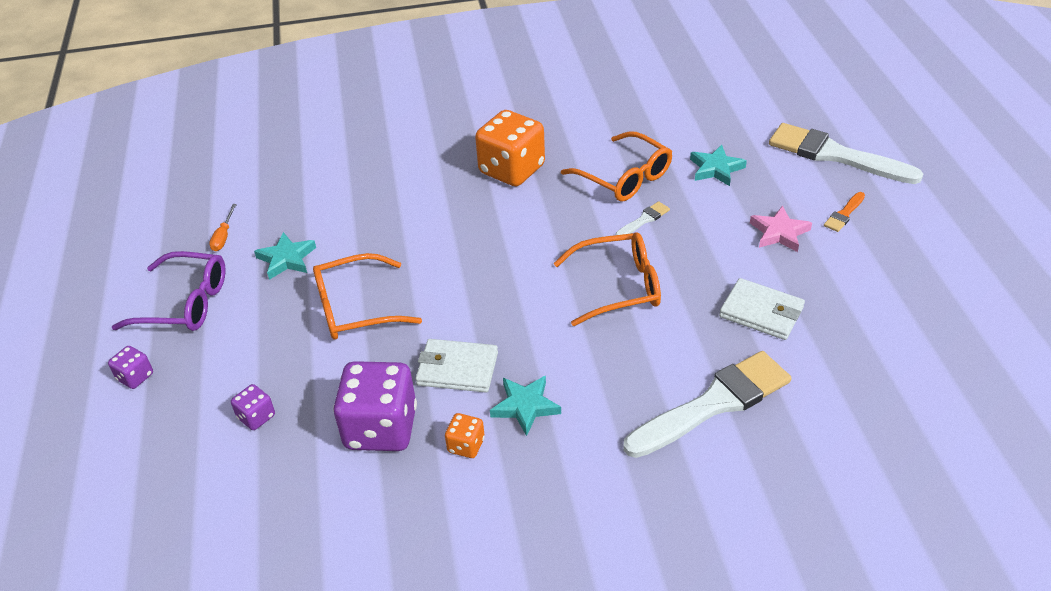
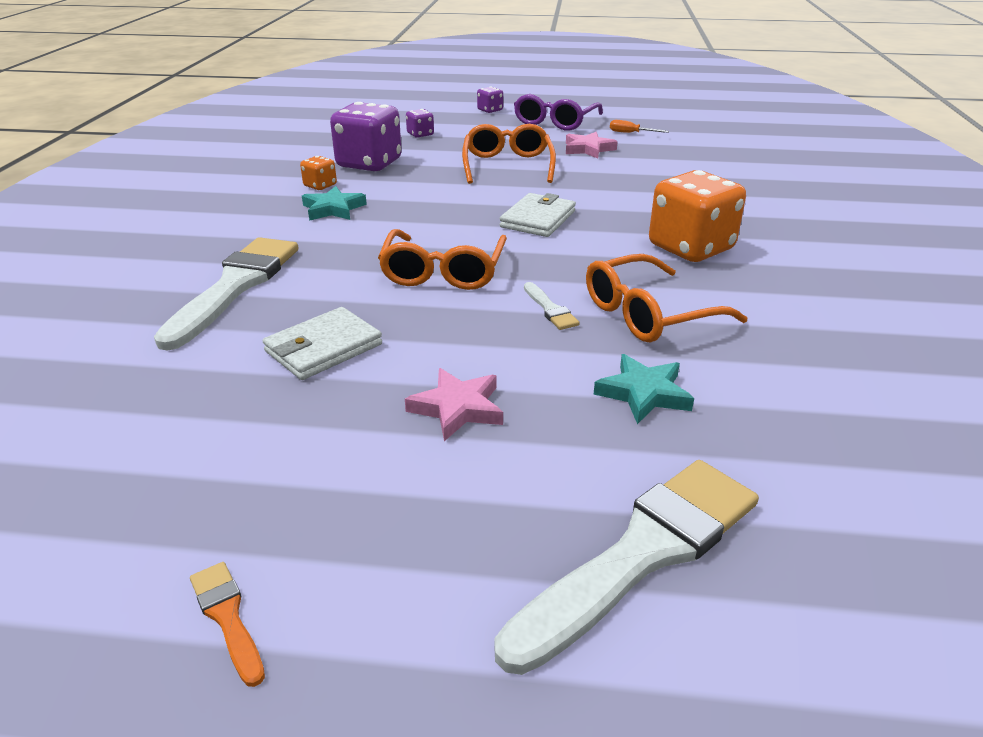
camera: 105 degrees right, 10 degrees down
(286, 259) = (588, 149): turquoise star -> pink star
(457, 369) = (402, 191): white wallet -> white wallet (538, 219)
(713, 404) = (235, 287): white brush -> white brush turned 150 degrees counterclockwise
(844, 214) = (459, 494): orange brush -> orange brush (227, 617)

